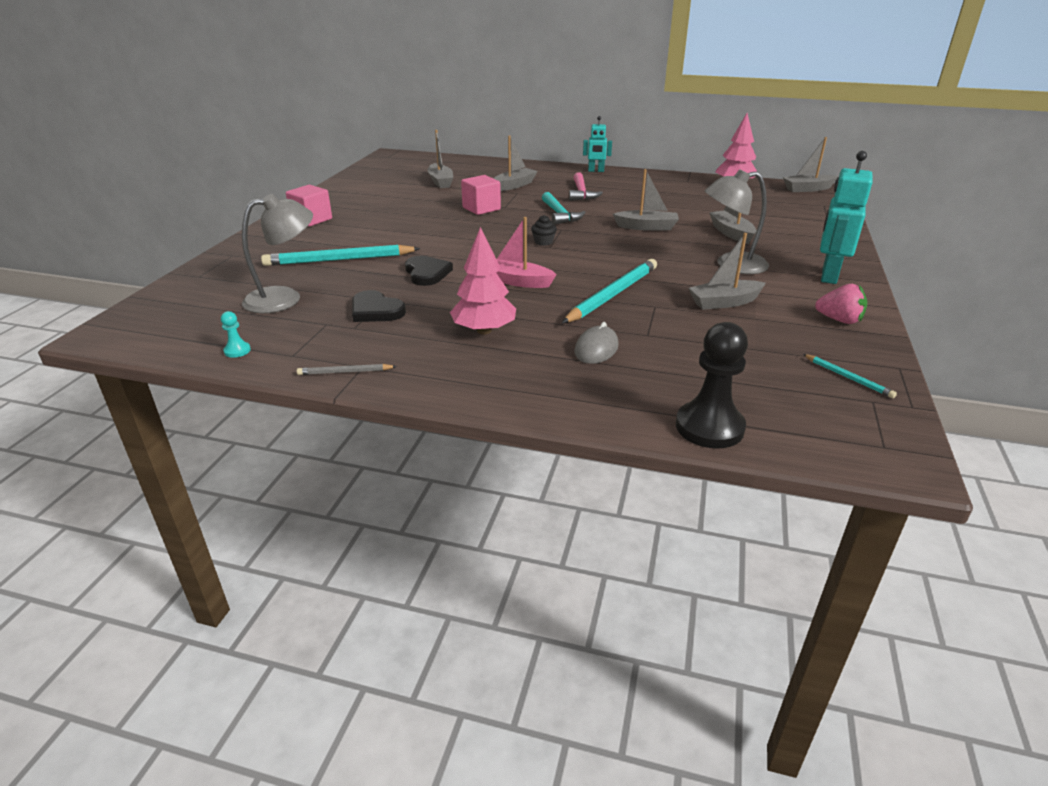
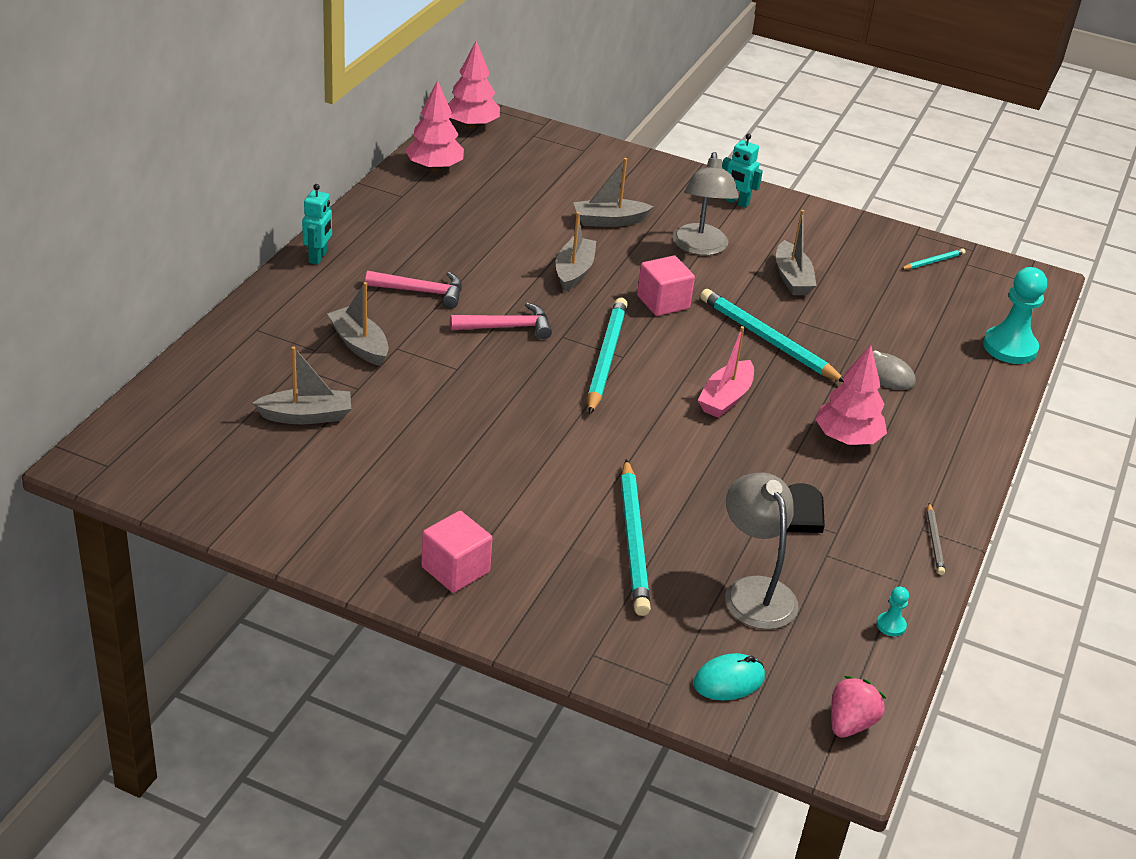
camera: 85 degrees left, 5 degrees up
(195, 293) = (729, 680): none -> turquoise mouse
(427, 273) = (691, 465): black heart -> none
(481, 208) = (459, 391): pink cube -> pink cube (663, 302)
(543, 242) = (606, 358): black cupcake -> turquoise pencil
(559, 214) = (507, 327): turquoise hammer -> pink hammer
(709, 427) = (1010, 347): black pawn -> turquoise pawn
(807, 189) = (471, 125): grey boat -> pink tree
(828, 276) = (737, 202): turquoise robot -> turquoise robot, size x0.61
(839, 320) = (833, 230): pink strawberry -> pink strawberry (850, 723)

